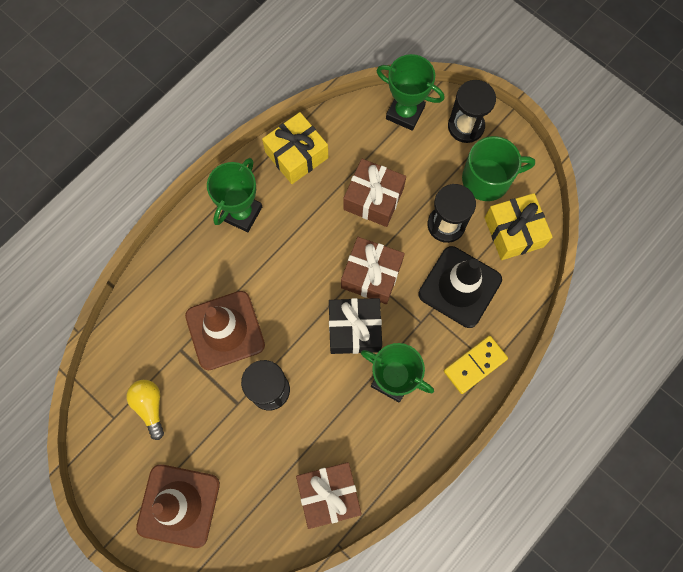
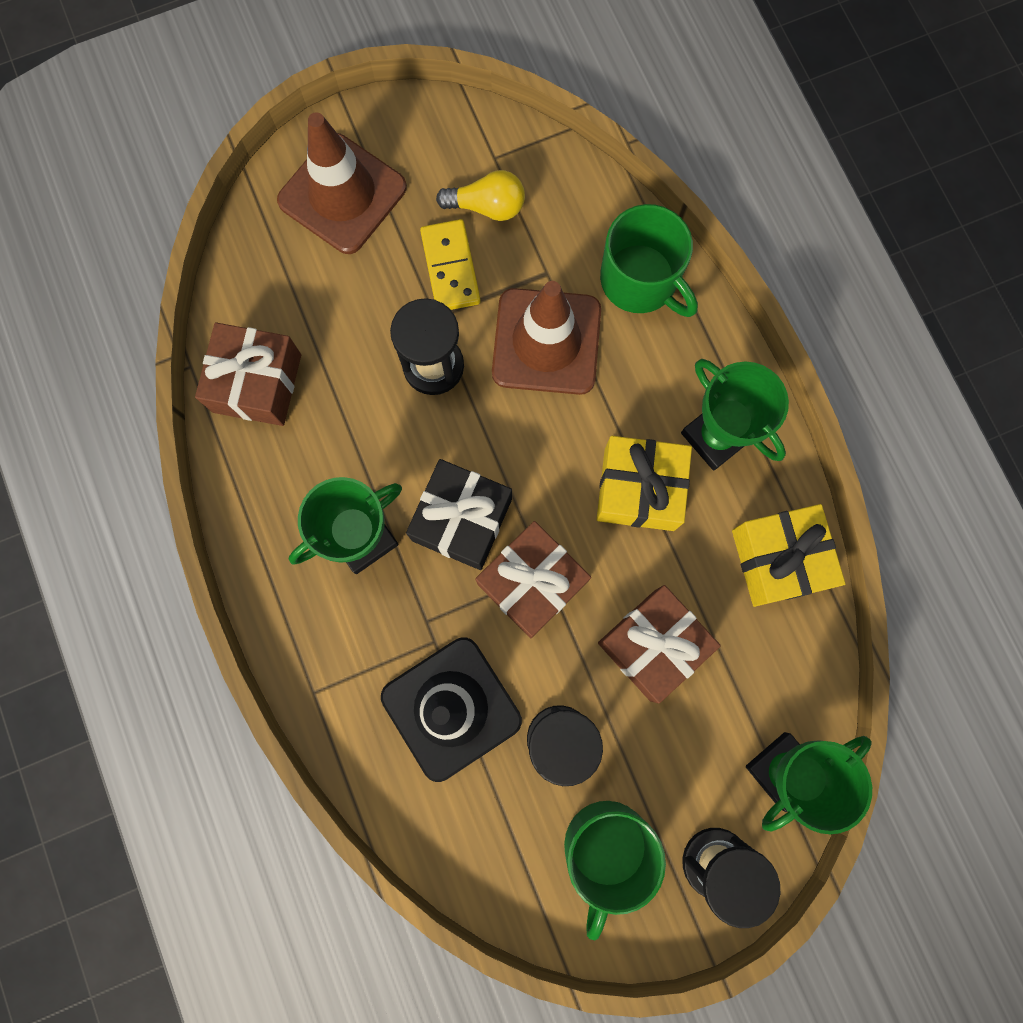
camera: 115 degrees right, 5 degrees up
(163, 293) = (640, 281): none -> green mug
(475, 365) = (325, 669): yellow domino -> yellow domino (450, 268)
(514, 232) = (498, 843): yellow gift -> yellow gift (639, 489)

